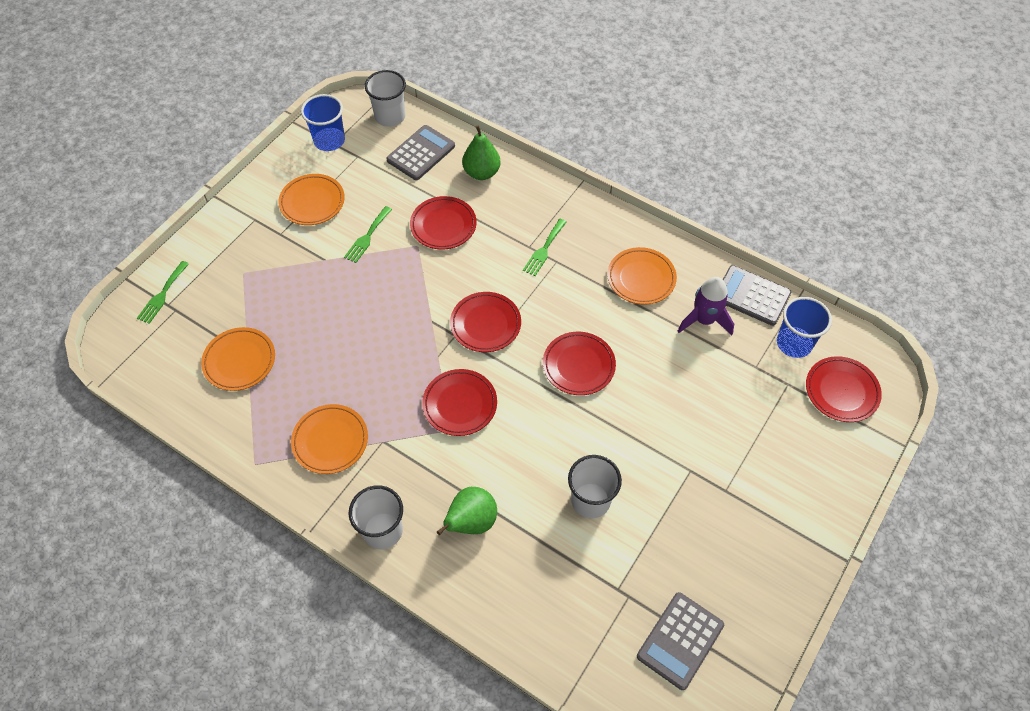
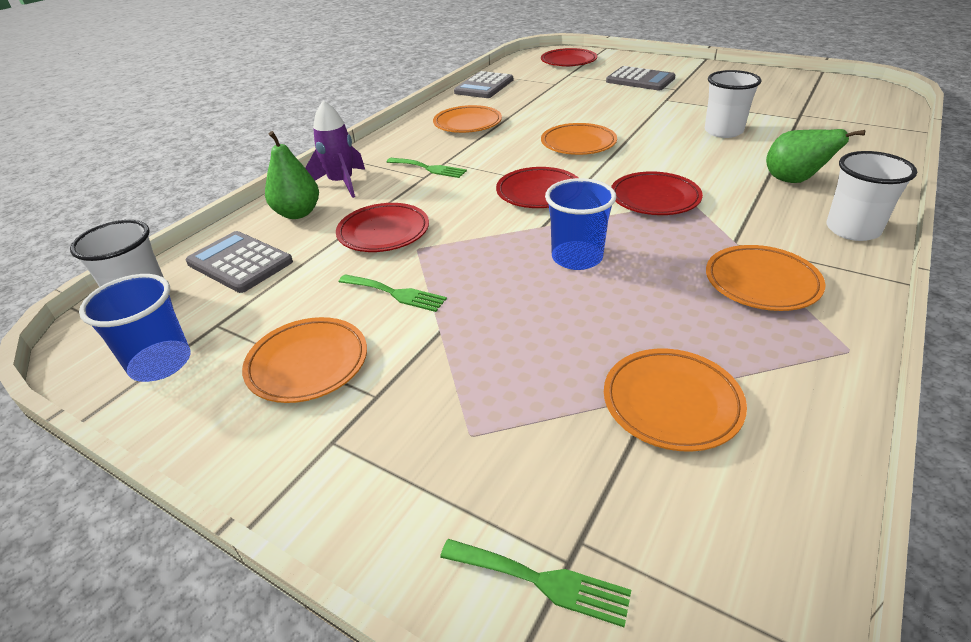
camera: 90 degrees left, 20 degrees down
(578, 365) = (578, 144): red plate -> orange plate
(680, 640) = (818, 97): grey calculator -> grey calculator (640, 80)
(704, 320) = (512, 100): purple rocket -> purple rocket (341, 183)
(794, 343) = (529, 74): blue cup -> blue cup (577, 258)

